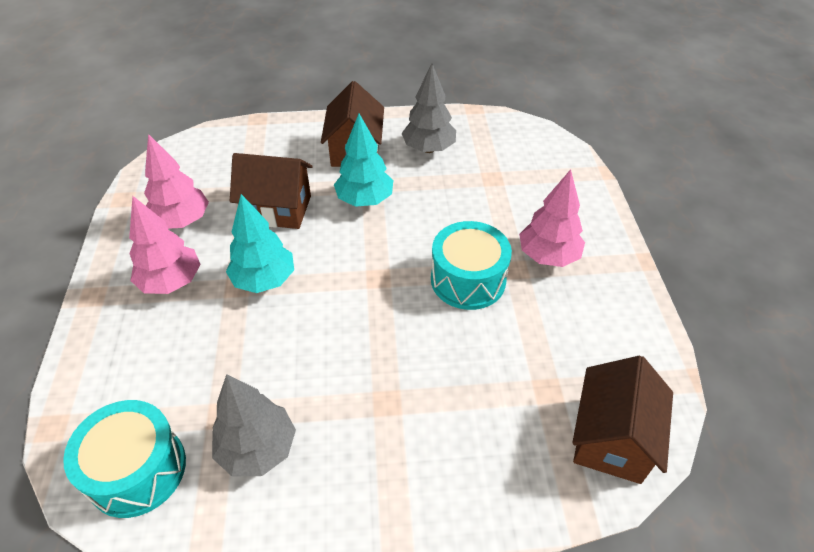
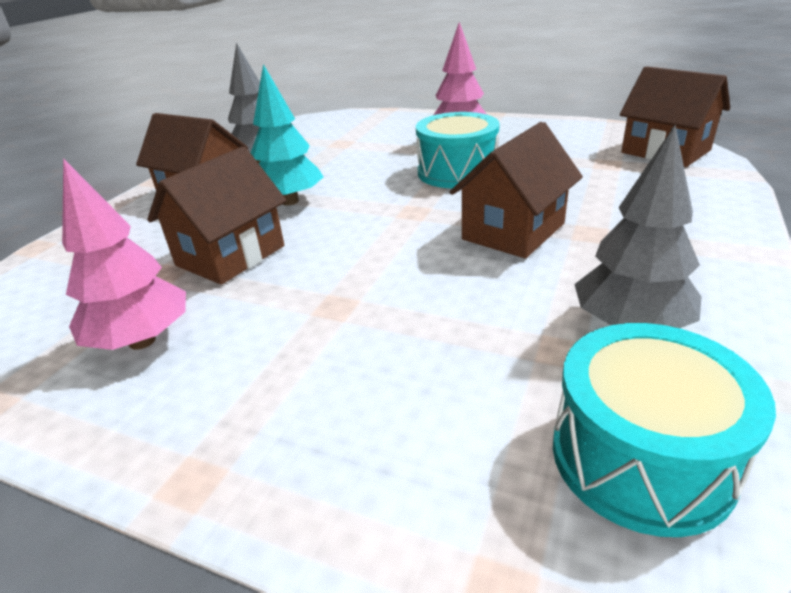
camera: 60 degrees left, 15 degrees down
(171, 282) = (263, 368): pink tree -> none
(264, 280) = (345, 282): turquoise tree -> none
(369, 350) = (513, 231): none -> brown house

